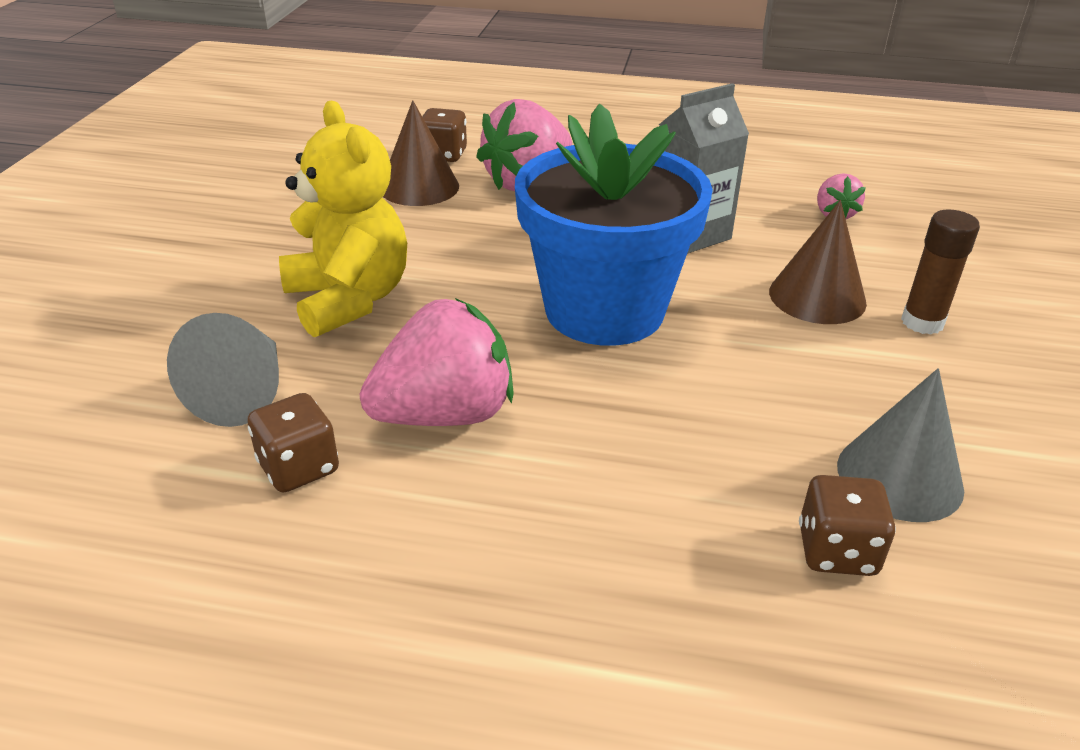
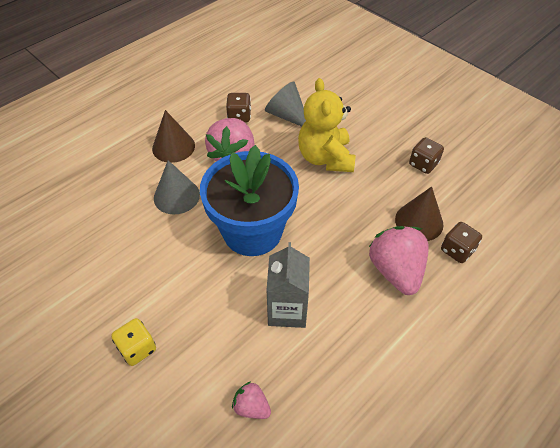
camera: 125 degrees right, 15 degrees up
(349, 300) = (325, 158): yellow teddy bear -> yellow teddy bear turned 75 degrees clockwise
(817, 297) = (192, 321): brown cone -> brown cone (173, 147)
(836, 551) = (87, 212): brown dice -> brown dice (423, 164)
(899, 477) = (88, 253): grey cone -> grey cone (176, 196)
(922, 322) = (137, 348): brown glue stick -> yellow dice

